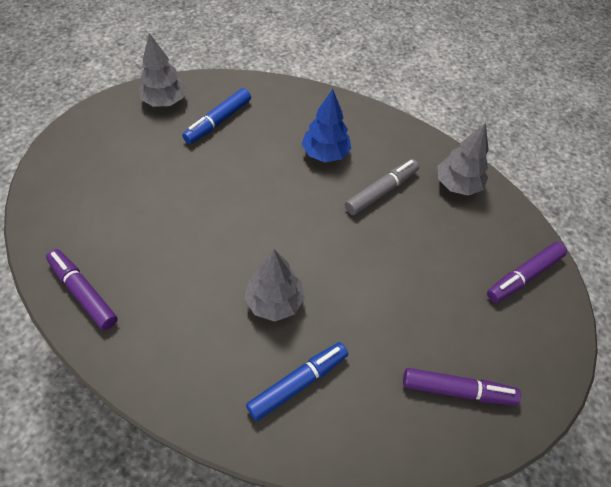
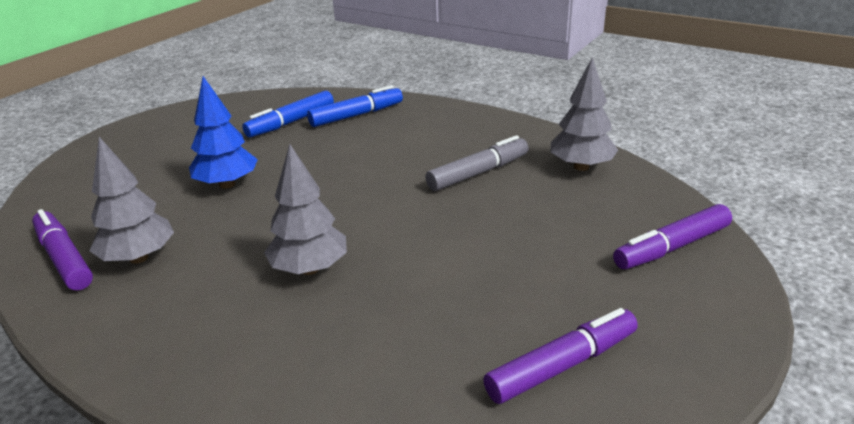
camera: 10 degrees right, 25 degrees down
(165, 101) = (235, 109): grey tree -> grey tree (139, 258)
(298, 383) = (317, 352): blue marker -> blue marker (356, 115)
(325, 153) = (413, 144): blue tree -> blue tree (227, 184)
(457, 390) = (561, 365): purple marker -> purple marker turned 45 degrees counterclockwise

